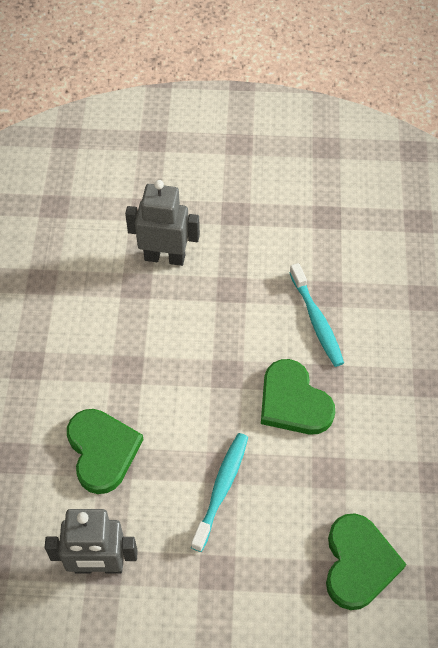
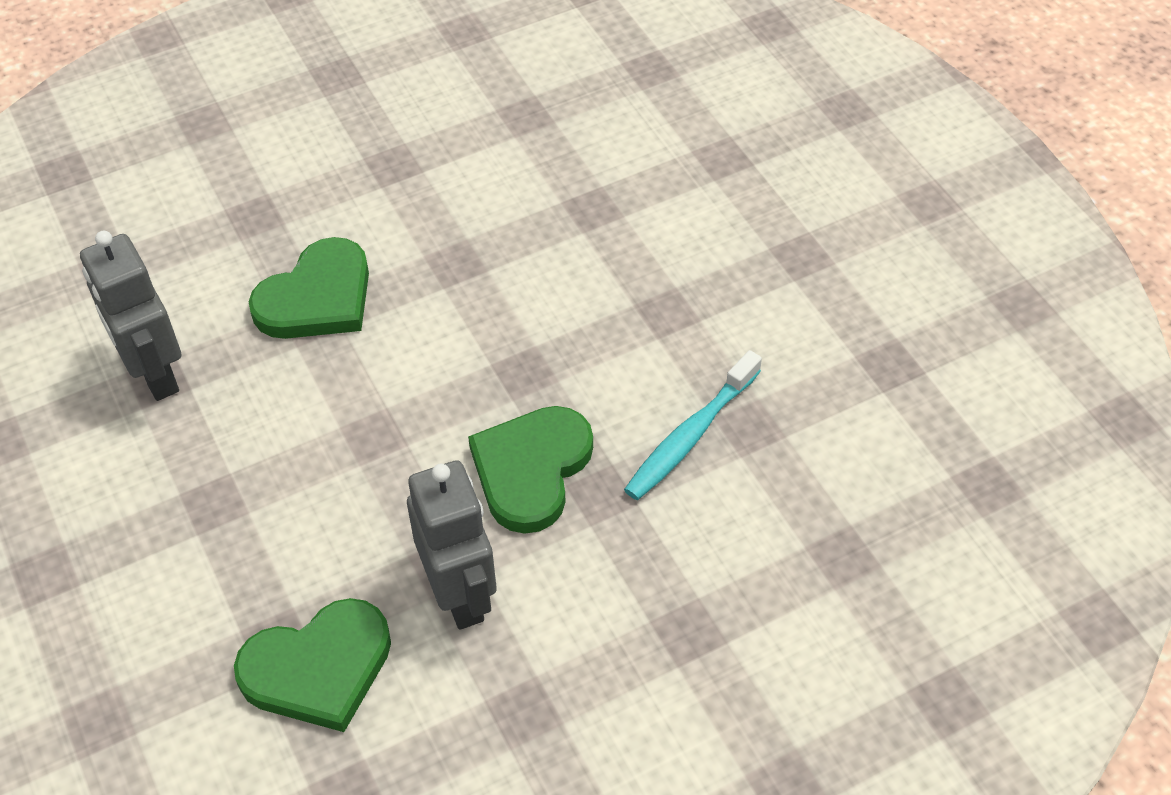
camera: 60 degrees right, 5 degrees down
(165, 257) = (661, 215): grey robot -> grey robot (460, 594)
(221, 489) = (339, 450): turquoise toothbrush -> none

